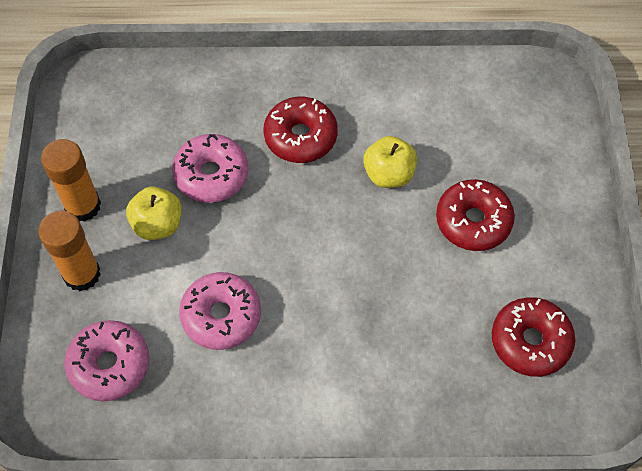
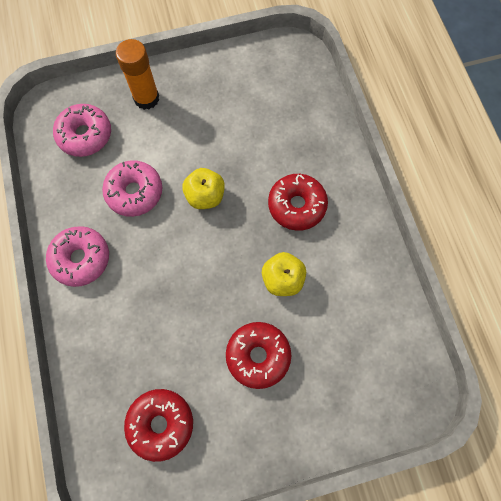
camera: 75 degrees right, 10 degrees up
(83, 206) = (197, 82): orange glue stick -> none
(157, 224) = (195, 131): yellow apple -> yellow apple (205, 196)
(211, 175) = (245, 154): pink donut -> pink donut (81, 259)

